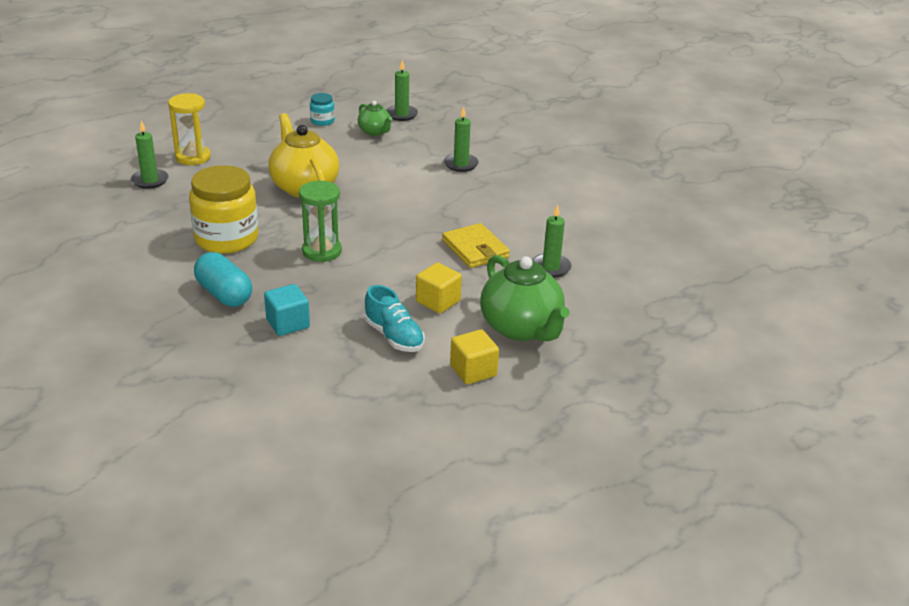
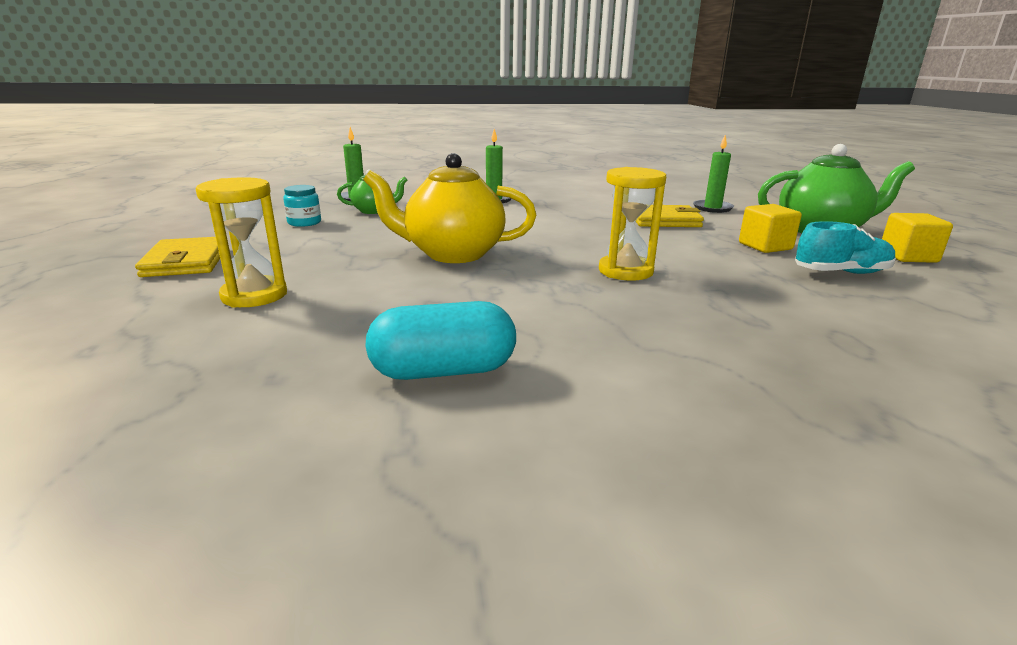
camera: 60 degrees left, 10 degrees down
(150, 180) = (270, 338): green candle -> none
(223, 121) = (186, 262): none -> yellow wallet
(224, 294) = (715, 343): turquoise capsule -> turquoise capsule (443, 371)
(226, 238) = (542, 314): yellow jar -> none
(288, 323) = (810, 317): turquoise cube -> none
(322, 251) = (625, 271): green hourglass -> yellow hourglass

